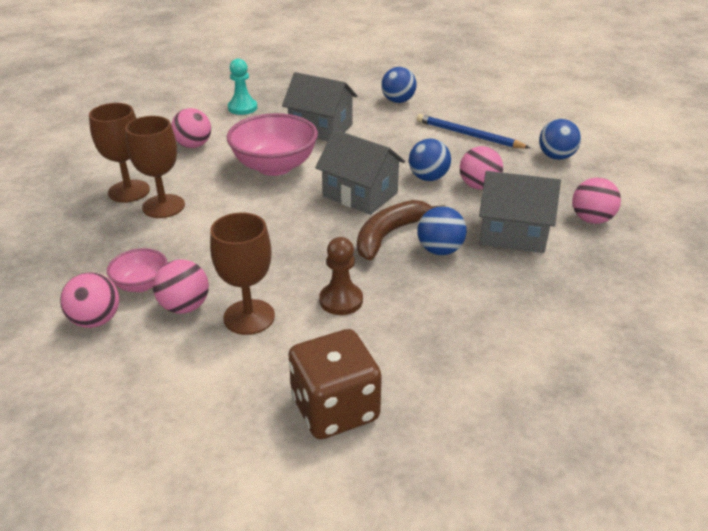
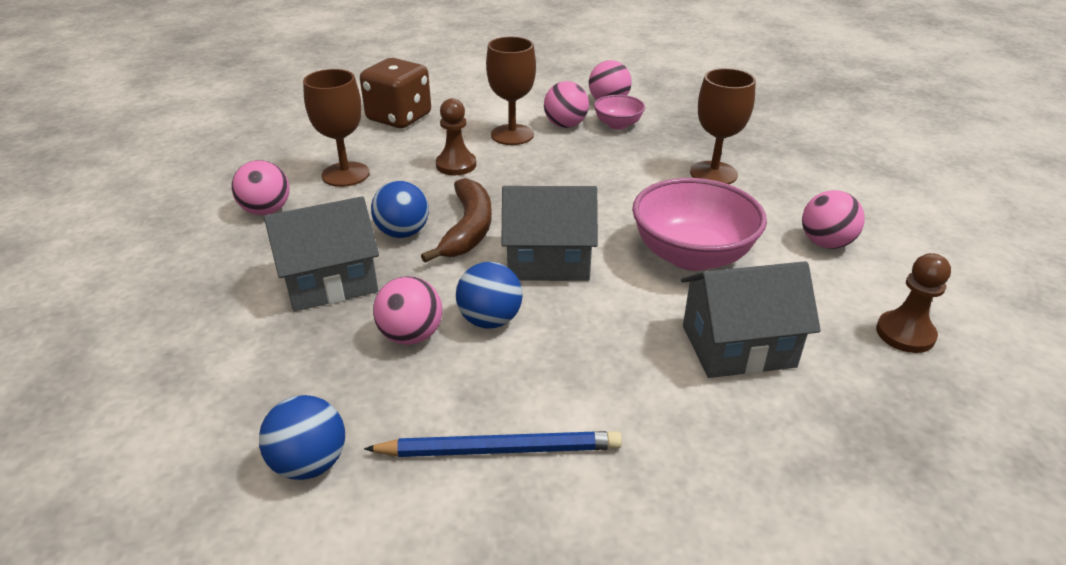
camera: 145 degrees right, 0 degrees up
(129, 191) = (770, 173): brown goblet -> brown goblet (345, 174)
(242, 108) = (905, 334): turquoise pawn -> brown pawn
(398, 101) = (719, 496): blue ball -> none
(591, 219) = (228, 343): pink ball -> pink ball (266, 211)

